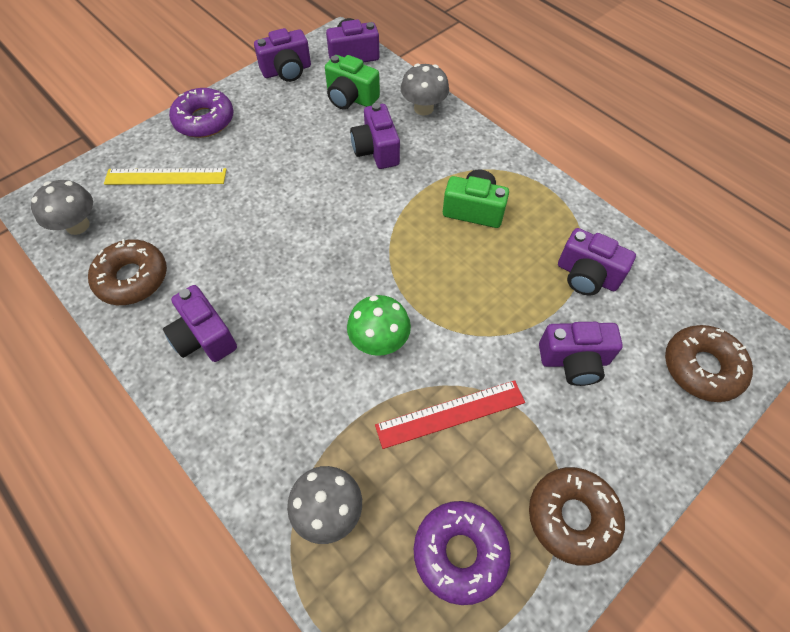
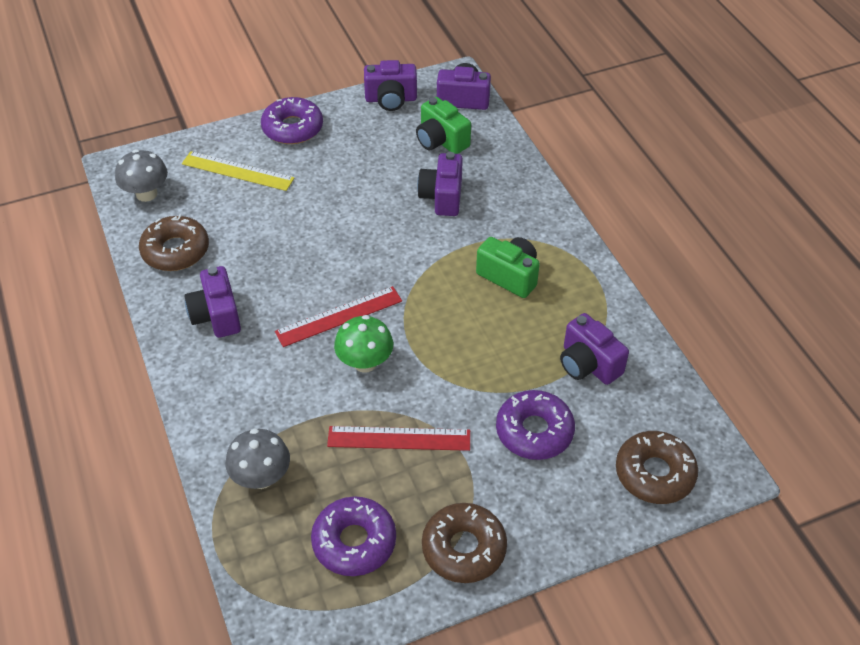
camera: 20 degrees right, 10 degrees down
(332, 299) = (339, 316): none -> red ruler
(423, 108) = (508, 168): grey mushroom -> none
(574, 361) = (534, 431): purple camera -> purple donut

